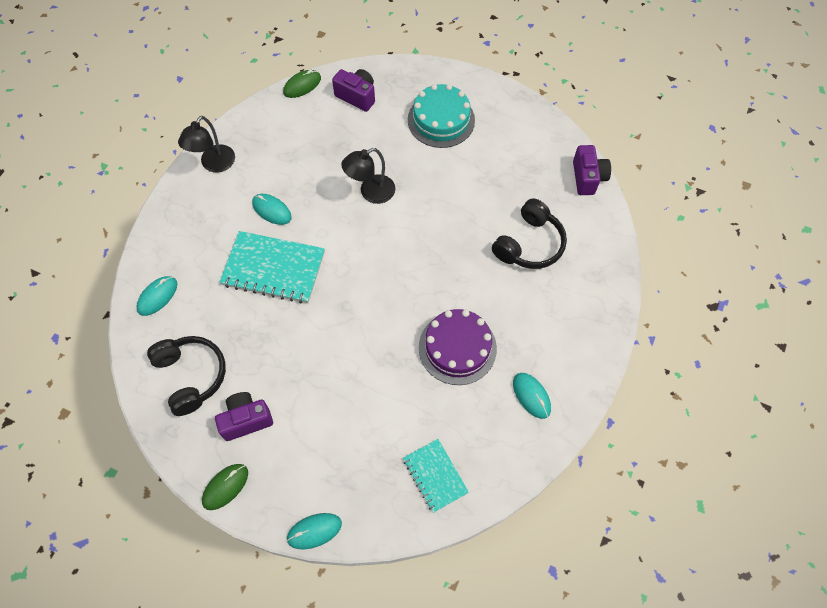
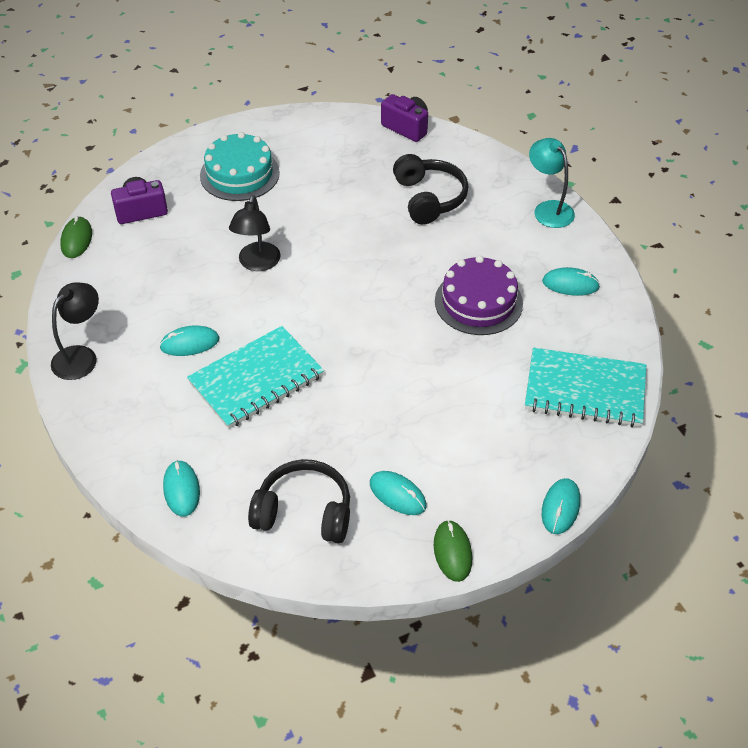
camera: 50 degrees left, 15 degrees down
(214, 164) = (81, 356): black lamp -> black lamp turned 120 degrees counterclockwise
(246, 420) = (397, 495): purple camera -> turquoise mouse
(435, 476) = (585, 390): turquoise notebook -> turquoise notebook, size x1.67
(596, 328) = (548, 209): none -> turquoise lamp

